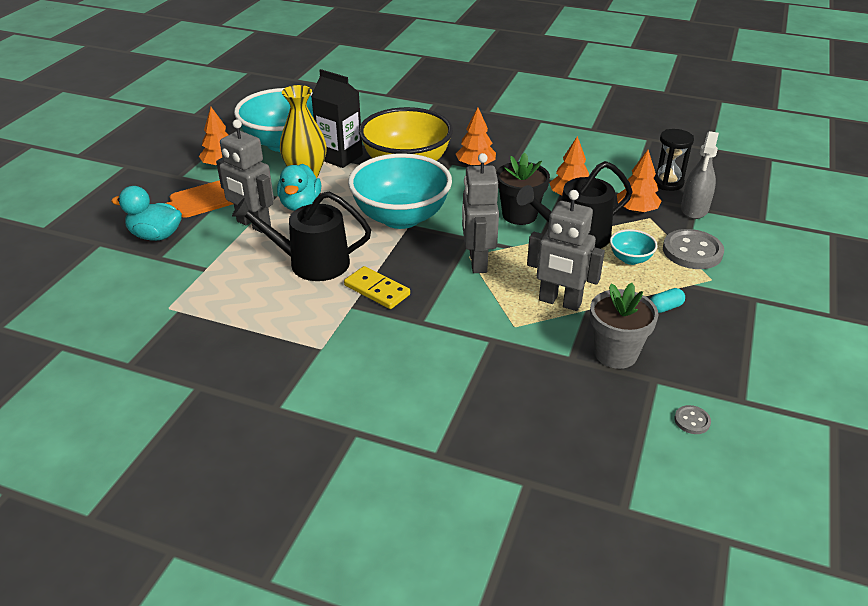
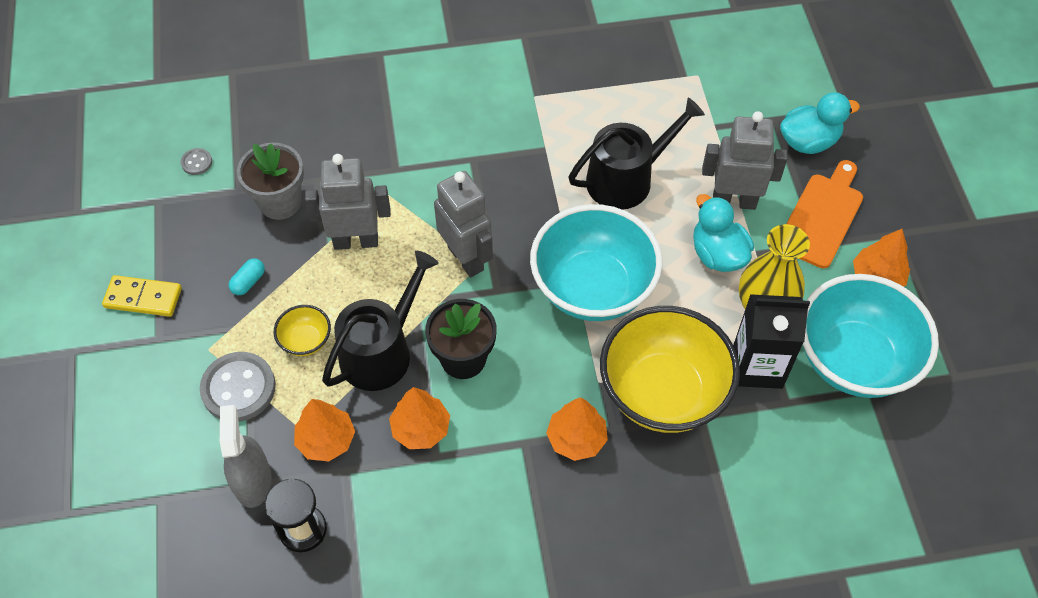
camera: 150 degrees right, 20 degrees up
(377, 290) = (537, 175): yellow domino -> yellow domino (143, 298)
(630, 259) = (306, 341): turquoise bowl -> yellow bowl

